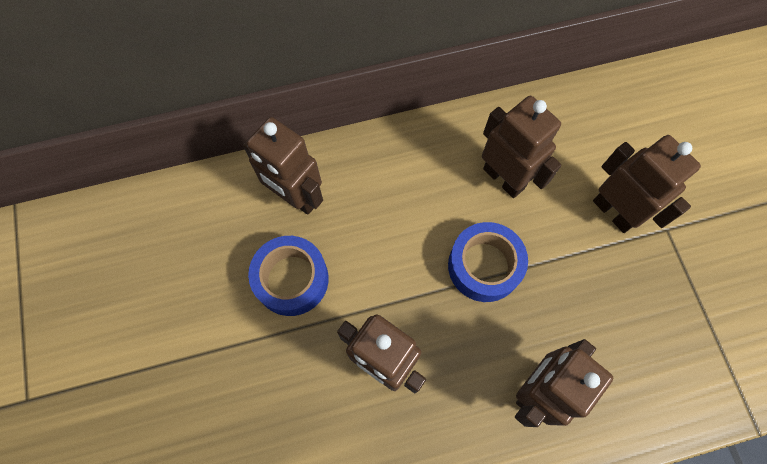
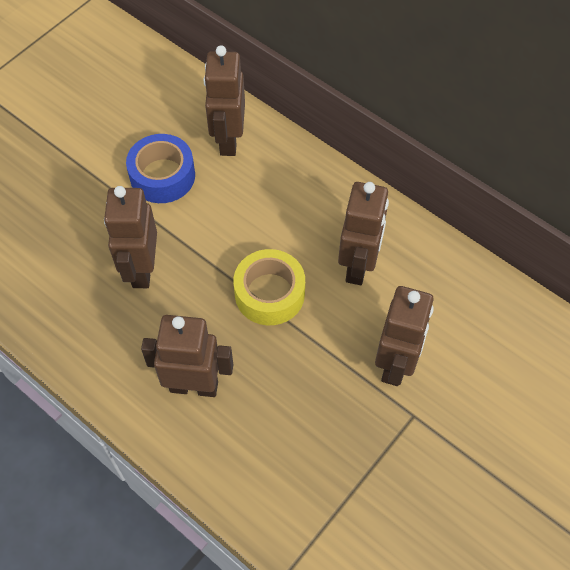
camera: 55 degrees right, 10 degrees down
(484, 266) = (269, 294): blue tape -> yellow tape

